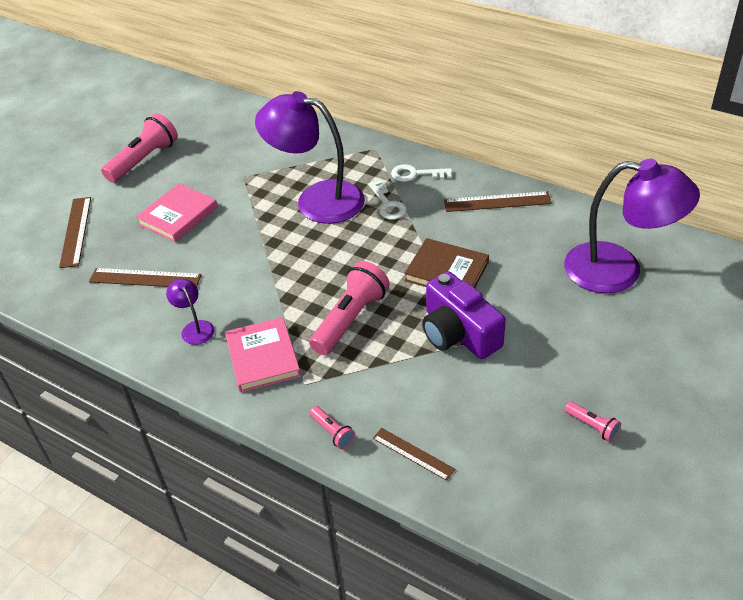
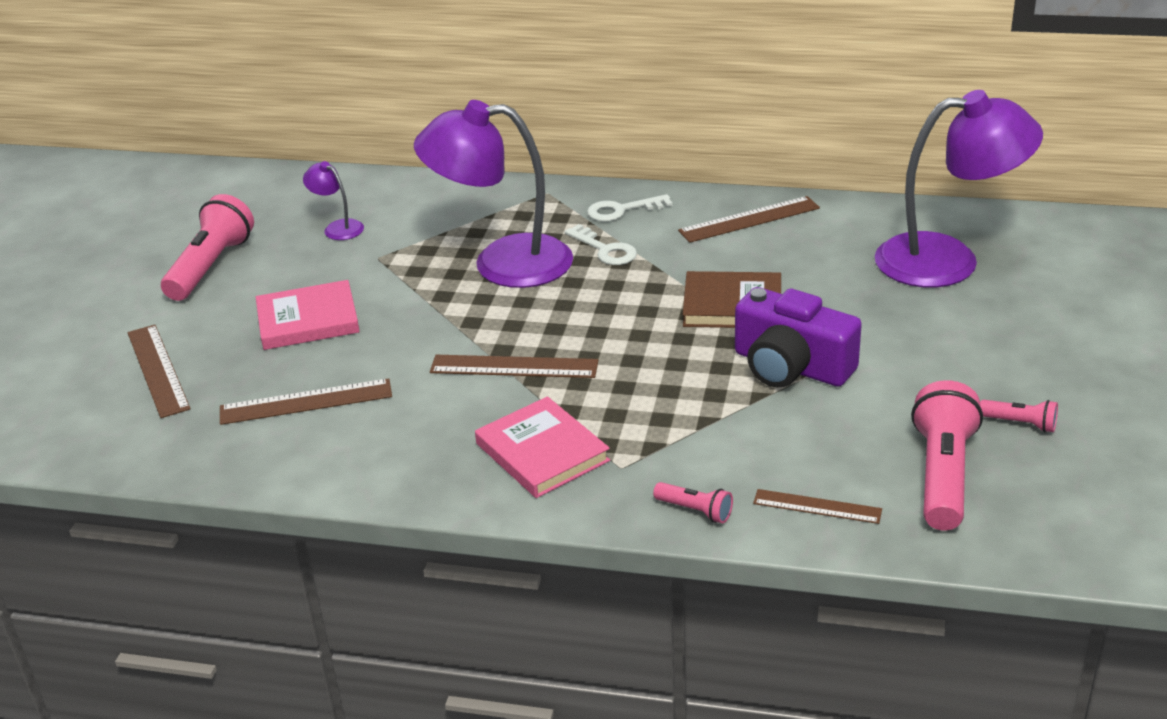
camera: 20 degrees left, 10 degrees down
(178, 215) = (308, 320): pink book -> pink book turned 60 degrees clockwise
(195, 328) = (420, 442): purple lamp -> purple lamp (338, 227)
(281, 285) = (514, 367): none -> brown ruler
(350, 319) = (637, 383): pink flashlight -> pink flashlight (943, 474)

